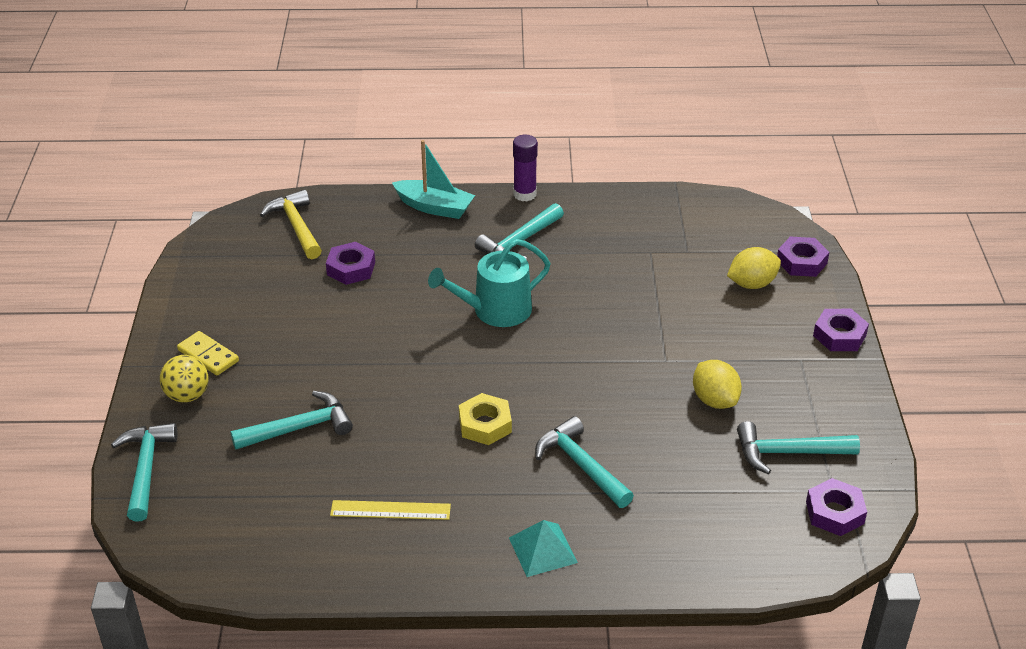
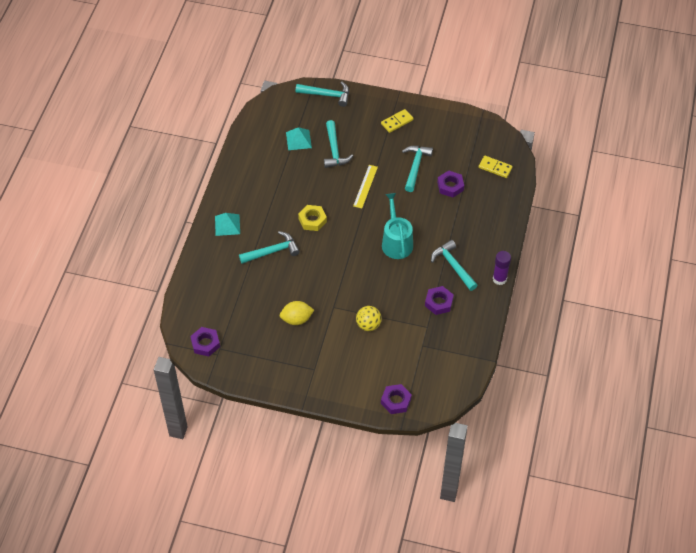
camera: 105 degrees right, 15 degrees up
(187, 395) = (370, 112): yellow ball -> yellow ball (368, 325)
(282, 488) = (298, 140): none -> turquoise pyramid
(296, 226) = (495, 168): yellow hammer -> yellow domino
(390, 510) = (271, 175): yellow ruler -> yellow ruler (365, 186)
(434, 207) = (497, 233): turquoise boat -> none
(752, 284) = (383, 368): yellow lemon -> none
(788, 453) = (250, 338): turquoise hammer -> turquoise hammer (415, 166)
(839, 335) = (326, 395): purple nut -> purple nut (439, 302)

